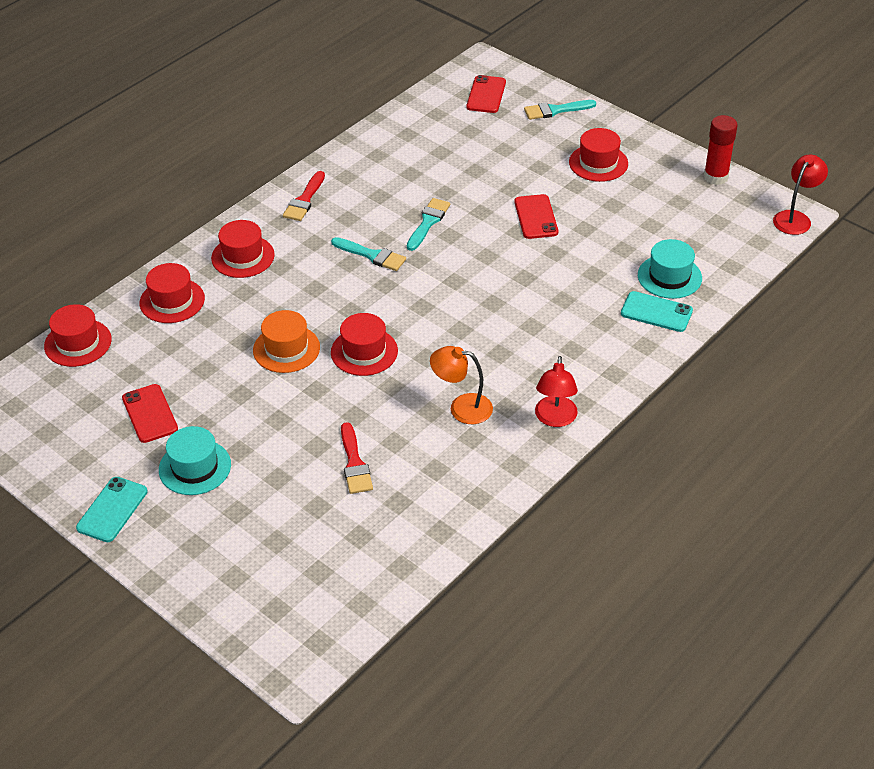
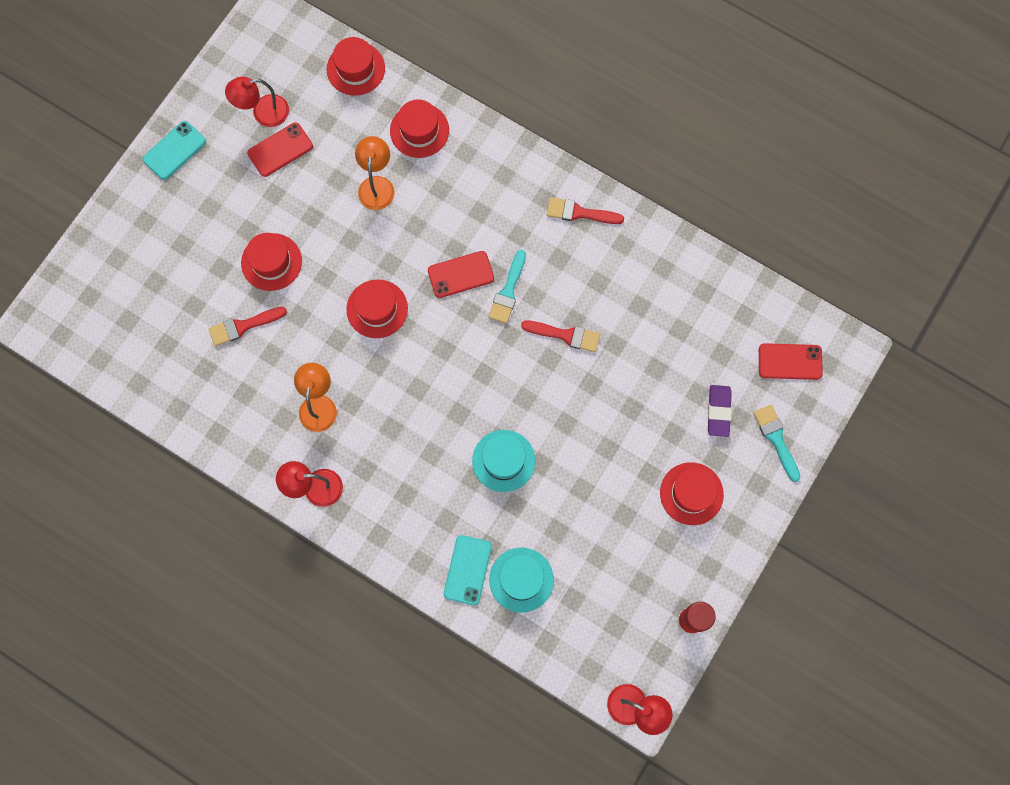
camera: 80 degrees right, 30 degrees up
(98, 425) = (263, 113): none -> red lamp
(112, 509) = (174, 150): turquoise phone -> turquoise phone turned 60 degrees counterclockwise
(195, 467) = (225, 201): turquoise hat -> turquoise hat (503, 461)
(222, 339) = (377, 185): none -> orange lamp
(243, 256) = (488, 176): red hat -> red hat (271, 262)
(286, 349) = (371, 241): orange hat -> none
(428, 222) = (565, 335): turquoise brush -> red brush
(524, 139) = (718, 411): none -> purple eraser
(536, 217) = (591, 439): red phone -> red phone (461, 274)

